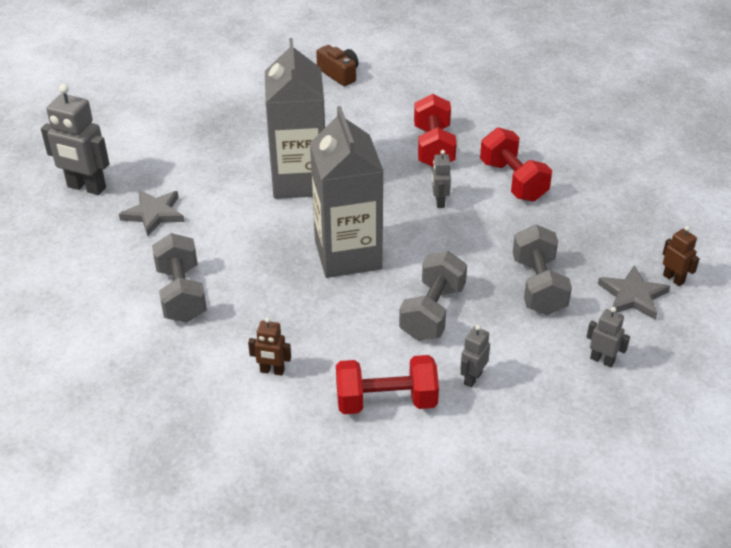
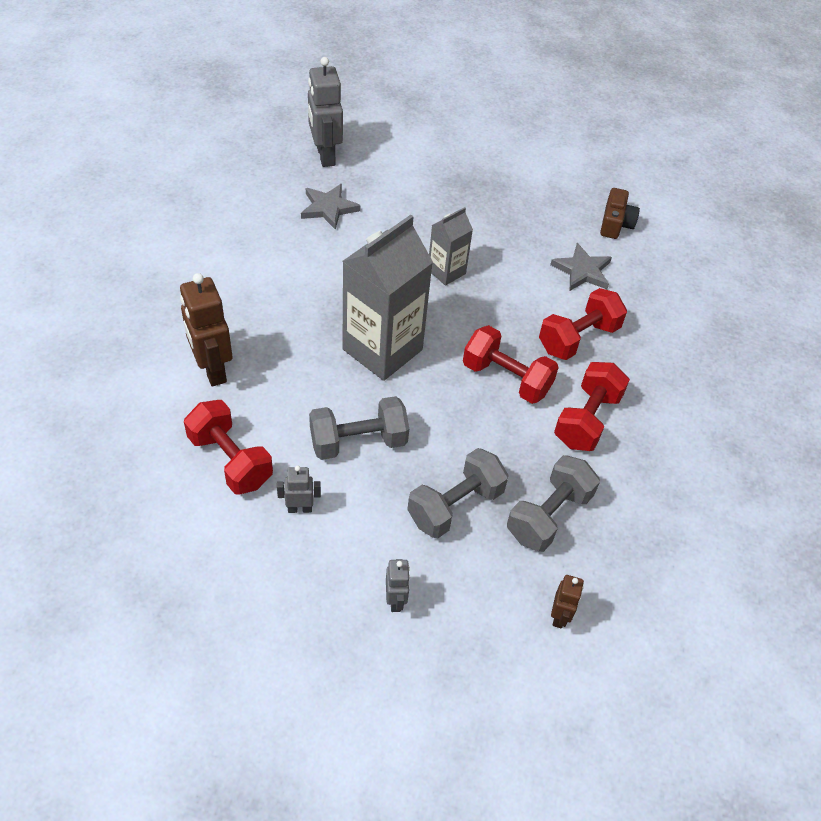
camera: 50 degrees right, 10 degrees up
(182, 294) = (254, 272): grey dumbbell -> grey dumbbell (548, 516)
(272, 371) = (212, 370): brown robot -> brown robot, size x1.92
(299, 181) = (446, 271): grey carton -> grey carton, size x0.52
(439, 201) = (506, 378): grey robot -> red dumbbell
(632, 296) = (505, 589): grey star -> grey star (582, 271)

